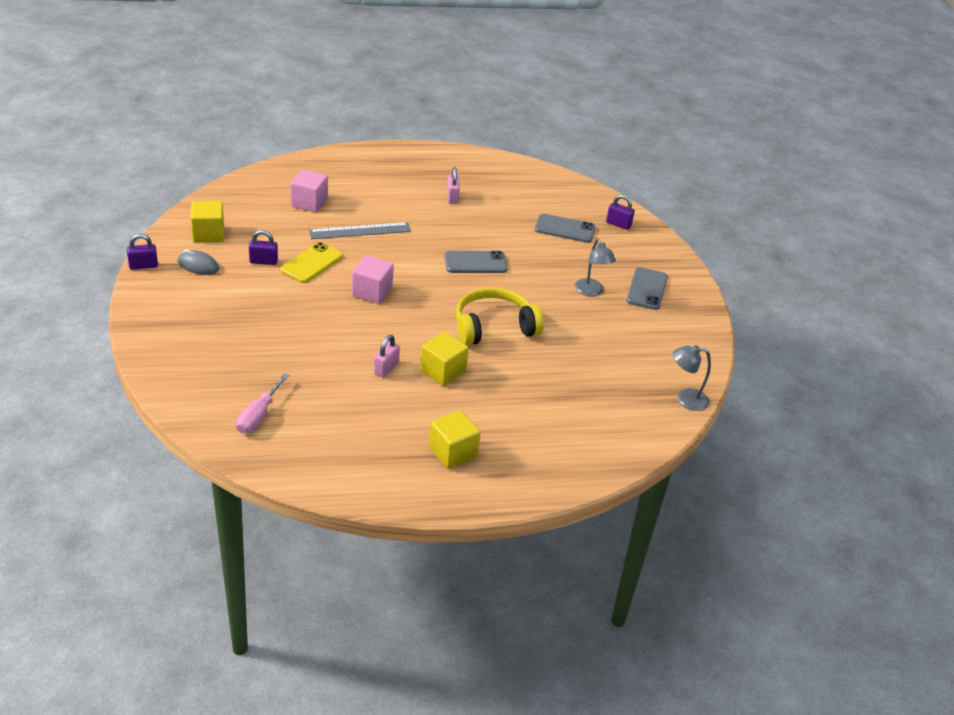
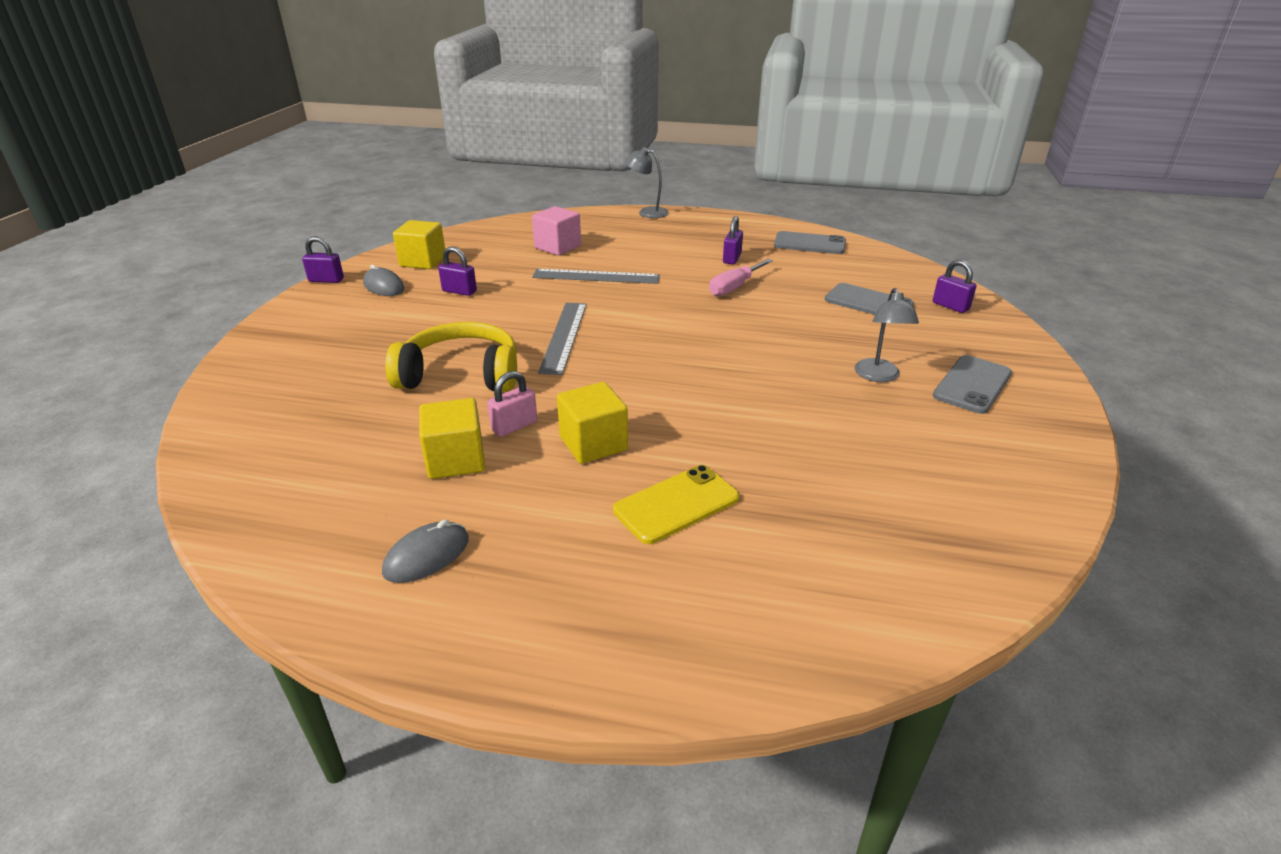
camera: 25 degrees right, 5 degrees down
(258, 415) = (291, 456): pink screwdriver -> pink screwdriver (734, 287)
(312, 263) = (514, 299): yellow phone -> yellow phone (676, 504)
(372, 292) = (564, 336): pink cube -> grey ruler
(393, 457) = (426, 556): none -> grey mouse
(452, 197) = (732, 258): pink padlock -> purple padlock
(453, 452) = (527, 568): yellow cube -> yellow cube (456, 460)
(475, 263) = (723, 323): grey phone -> grey phone (809, 244)
(494, 327) = (706, 399): yellow headphones -> yellow headphones (461, 374)
(685, 399) = (1002, 561): grey lamp -> grey lamp (647, 212)

